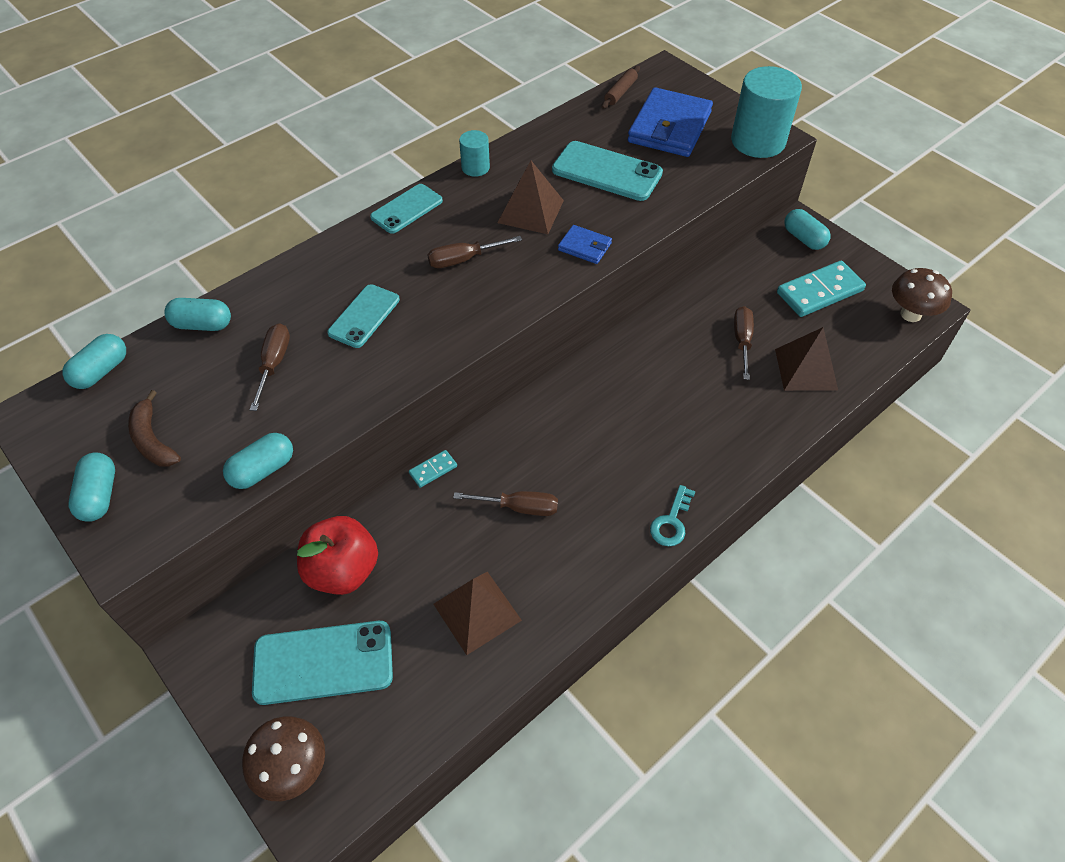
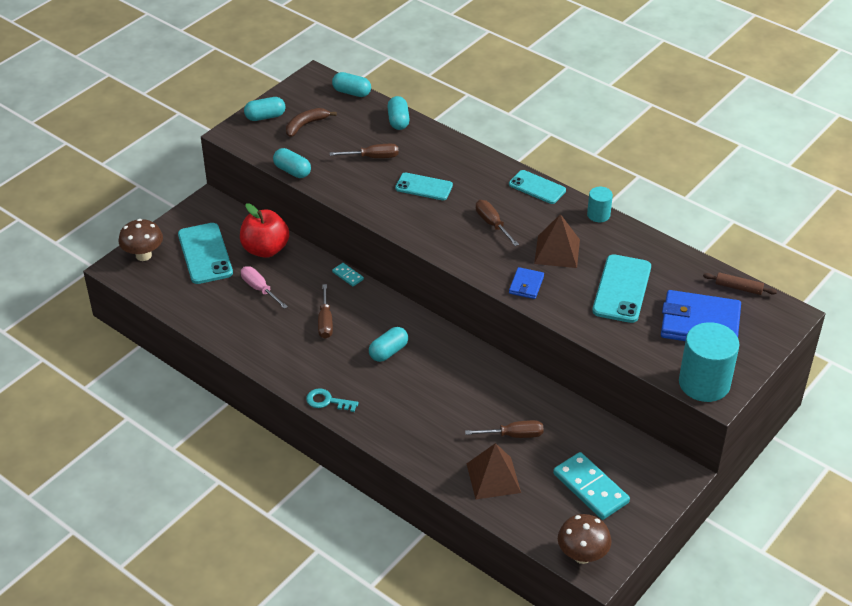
camera: 80 degrees right, 10 degrees down
(430, 586) = (260, 289): none -> pink screwdriver
(477, 612) = (245, 313): brown pyramid -> none
(803, 238) = (659, 477): turquoise capsule -> turquoise capsule (388, 351)

